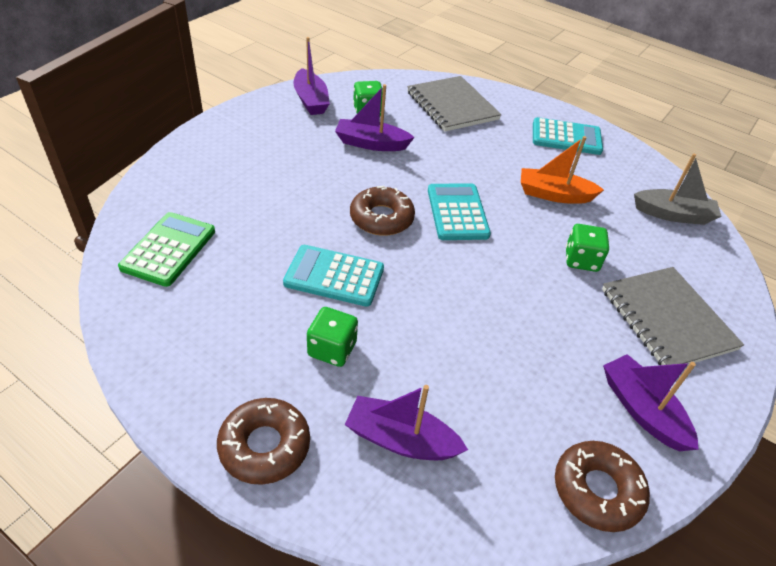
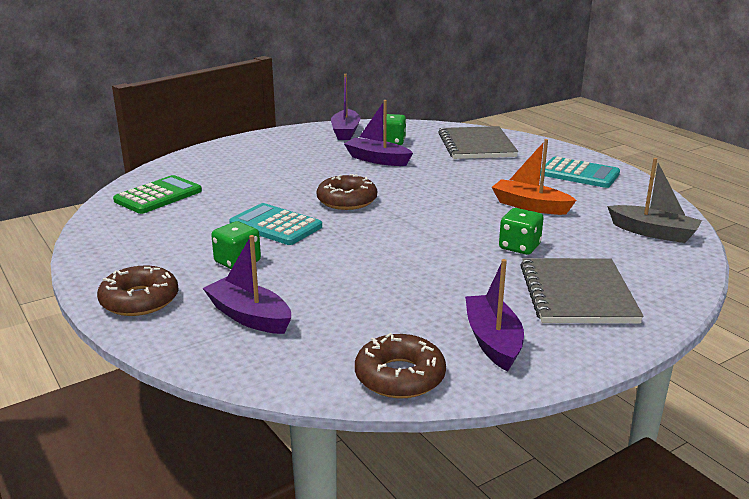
camera: 25 degrees right, 20 degrees down
(457, 212) = (421, 205): turquoise calculator -> none

